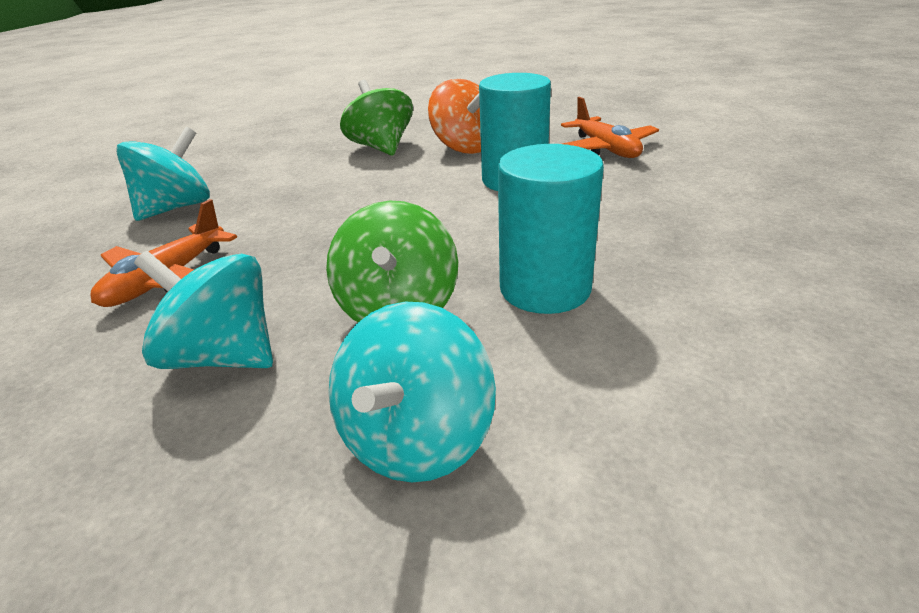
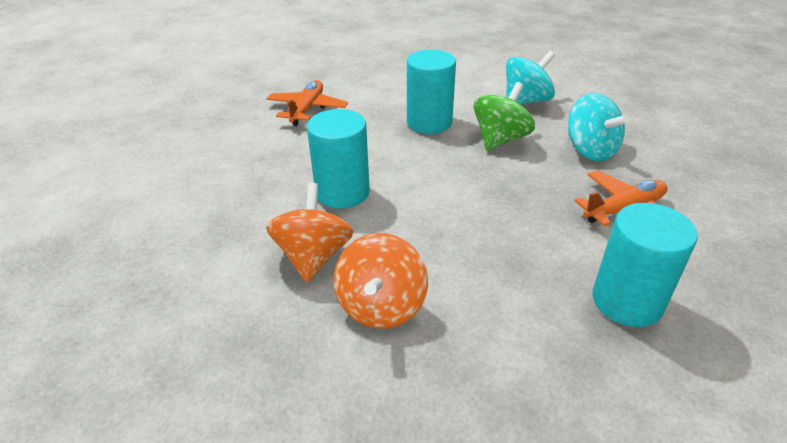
camera: 145 degrees left, 5 degrees up
(176, 208) = (627, 301): turquoise spinning top -> turquoise cylinder
(381, 148) = (381, 306): green spinning top -> orange spinning top
(605, 149) = (236, 191): orange plane -> orange plane (307, 109)

